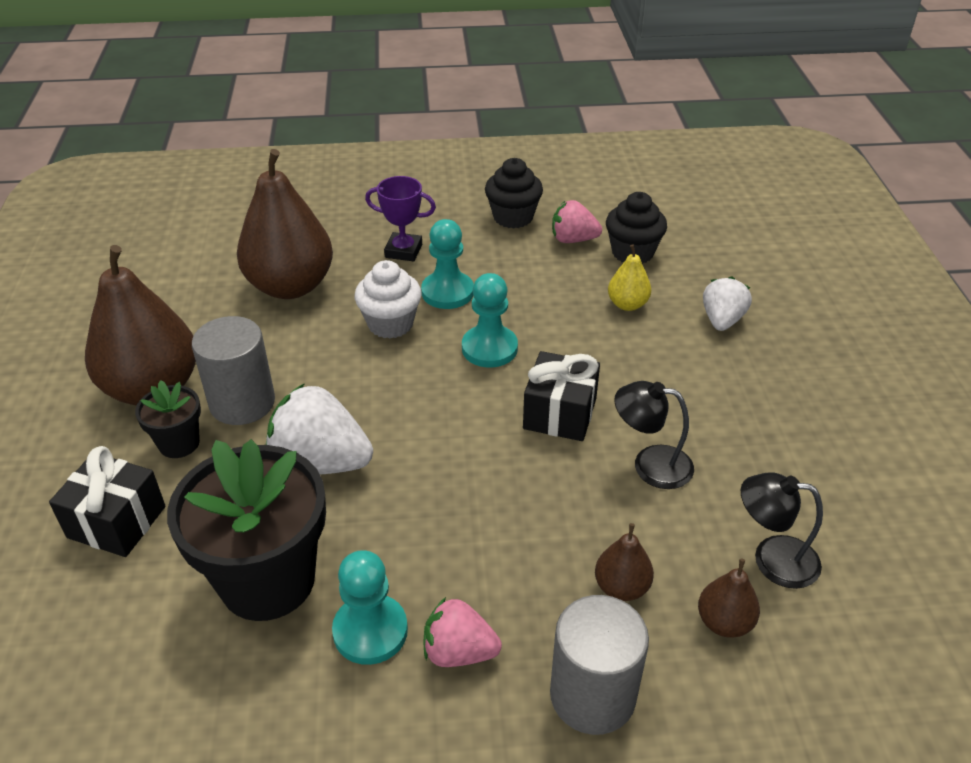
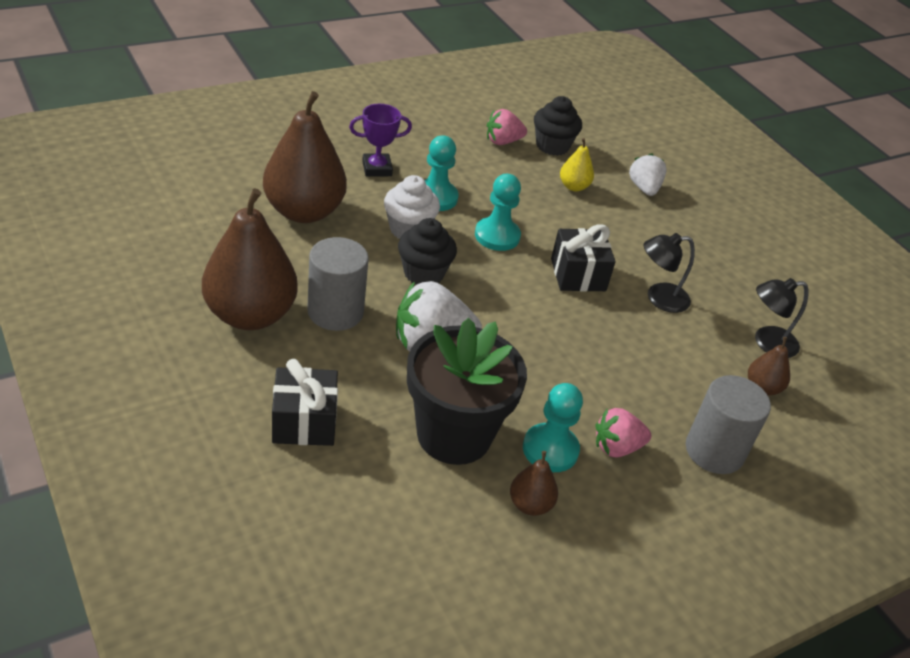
camera: 30 degrees left, 0 degrees up
(179, 443) = (308, 353): black flower pot -> none
(513, 217) = (445, 129): black cupcake -> black cupcake (423, 273)
(621, 587) = (690, 381): brown pear -> brown pear (530, 504)

